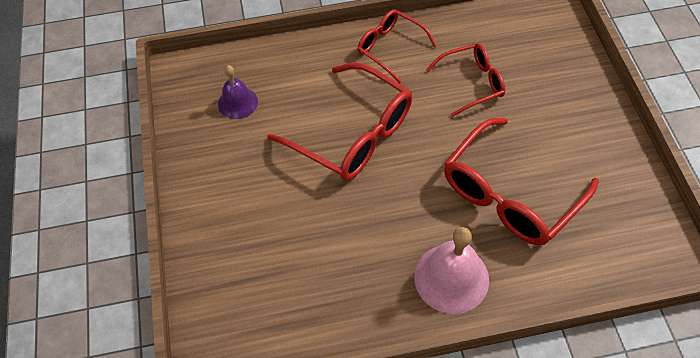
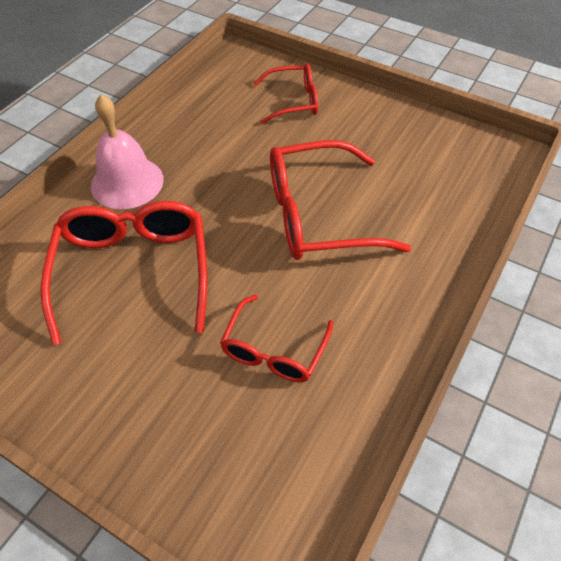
camera: 130 degrees right, 5 degrees down
(238, 103) = (433, 167): purple bell -> none
(391, 48) = (394, 317): red glasses -> red glasses (293, 101)

